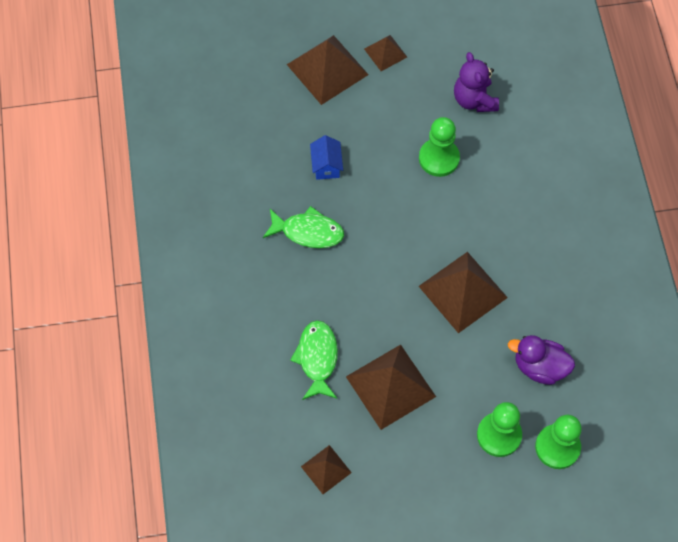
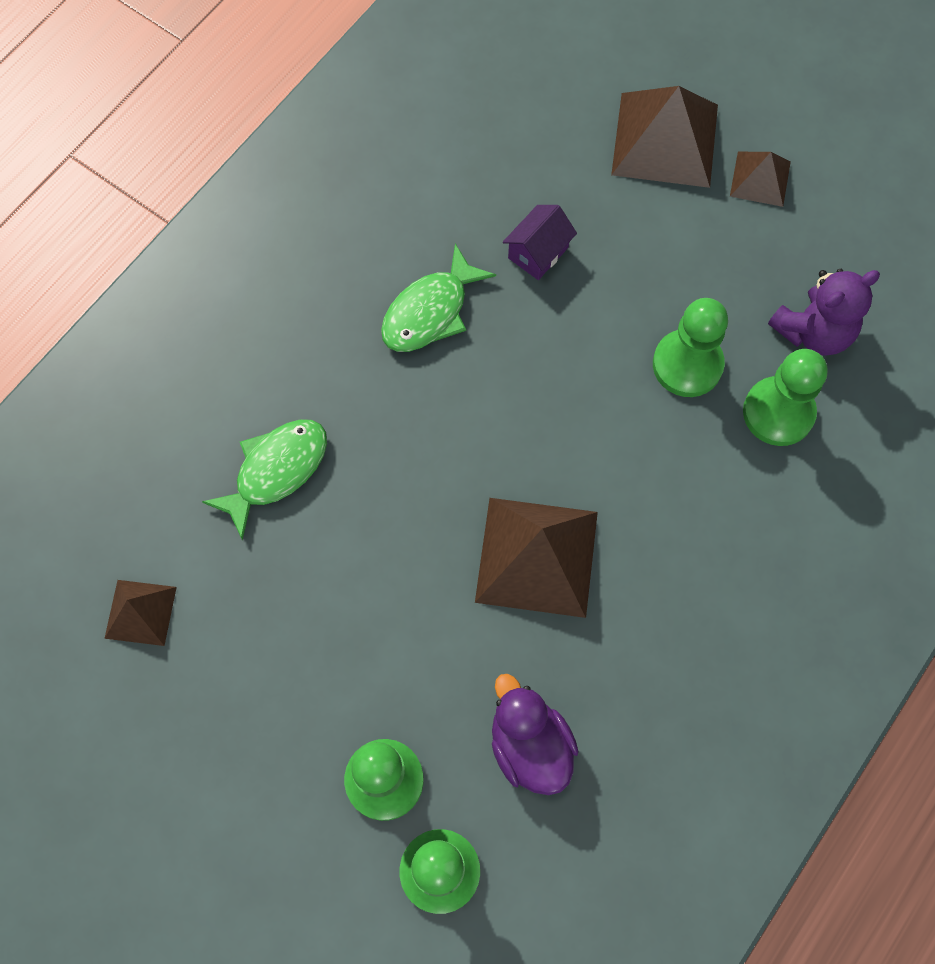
camera: 45 degrees right, 5 degrees up
(308, 232) = (430, 312): green fish -> green fish turned 75 degrees clockwise
(326, 166) = (538, 253): blue house -> purple house
(390, 386) = (322, 587): brown pyramid -> none
(474, 100) = (813, 332): purple teddy bear -> purple teddy bear turned 150 degrees counterclockwise
(495, 146) = (778, 412): none -> green pawn

